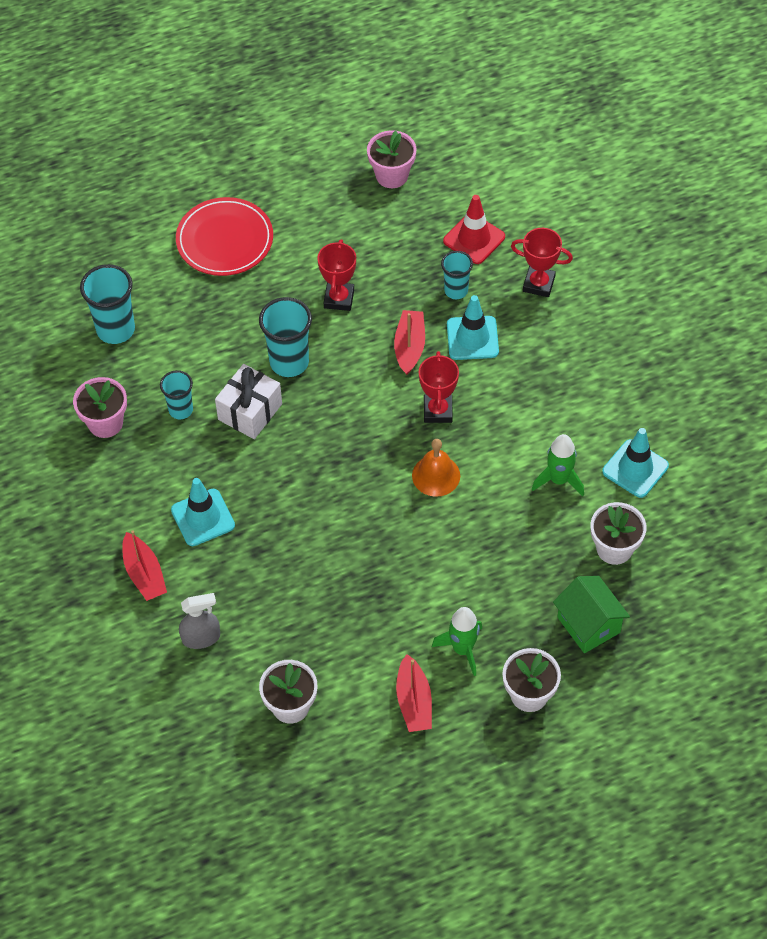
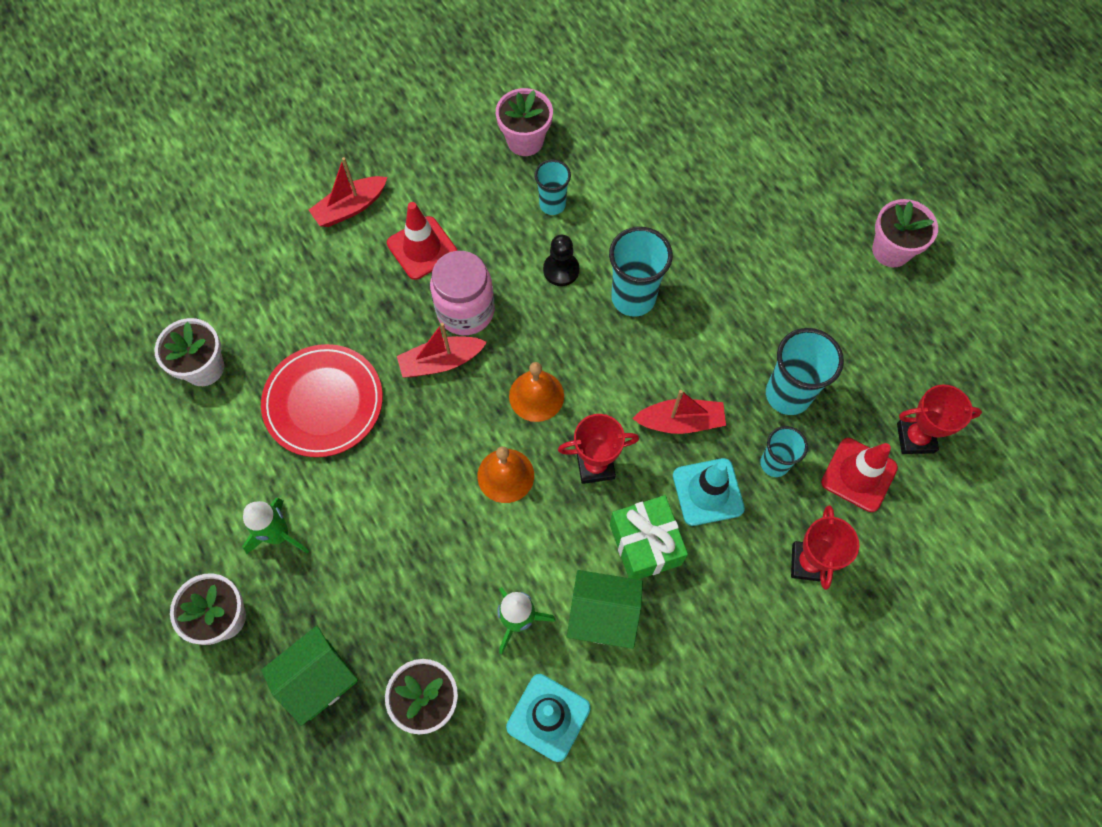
camera: 80 degrees right, 10 degrees up
(115, 329) = (642, 128): turquoise cup -> turquoise cup (788, 394)
(201, 638) = (280, 271): grey spray bottle -> none
(203, 518) = (422, 248): turquoise traffic cone -> red traffic cone
(225, 240) = (785, 207): red plate -> red plate (323, 402)
(250, 412) = (561, 270): white gift -> black pawn
(275, 489) = (465, 311): none -> pink jar
(339, 299) = (732, 335): red trophy -> red trophy (915, 438)
(368, 445) = (536, 396): none -> orange bell
(392, 175) = (929, 366): pink flower pot -> pink flower pot (891, 250)
(414, 701) = (211, 491): red boat -> red boat (441, 362)
(509, 386) = (645, 544): none -> green gift
(562, 423) = (603, 615): none -> green house

